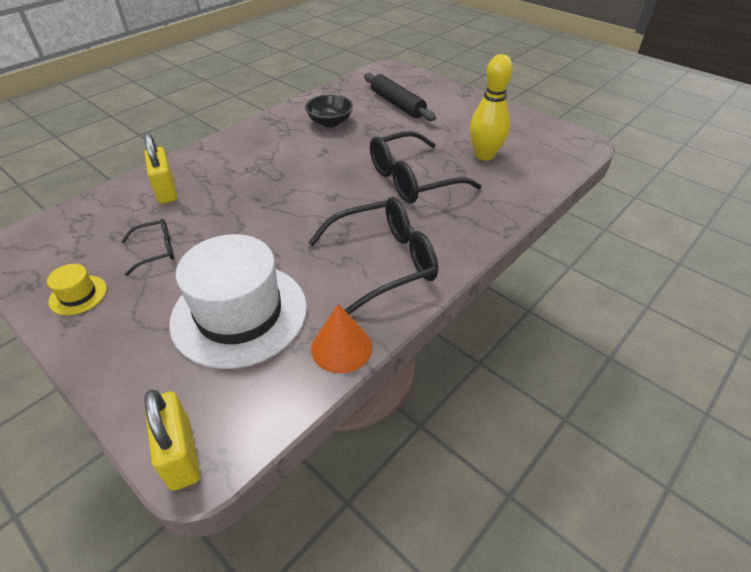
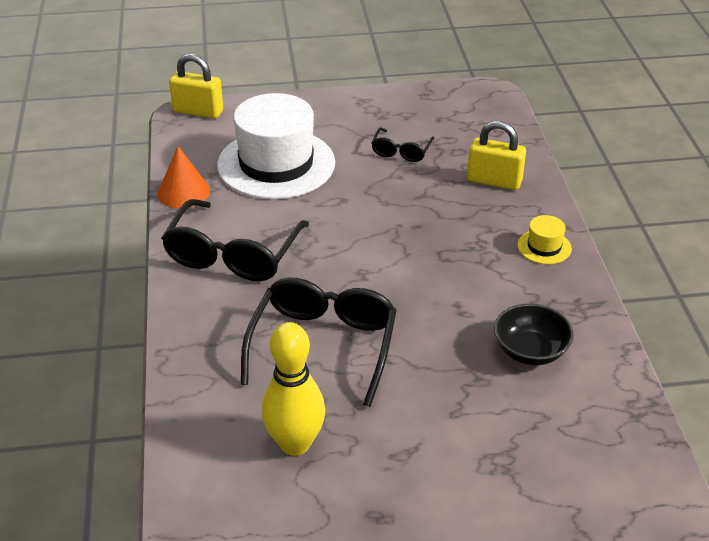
camera: 130 degrees right, 5 degrees down
(78, 295) = (388, 109): yellow hat -> yellow hat (544, 247)
(397, 104) = (521, 450): black rolling pin -> none

